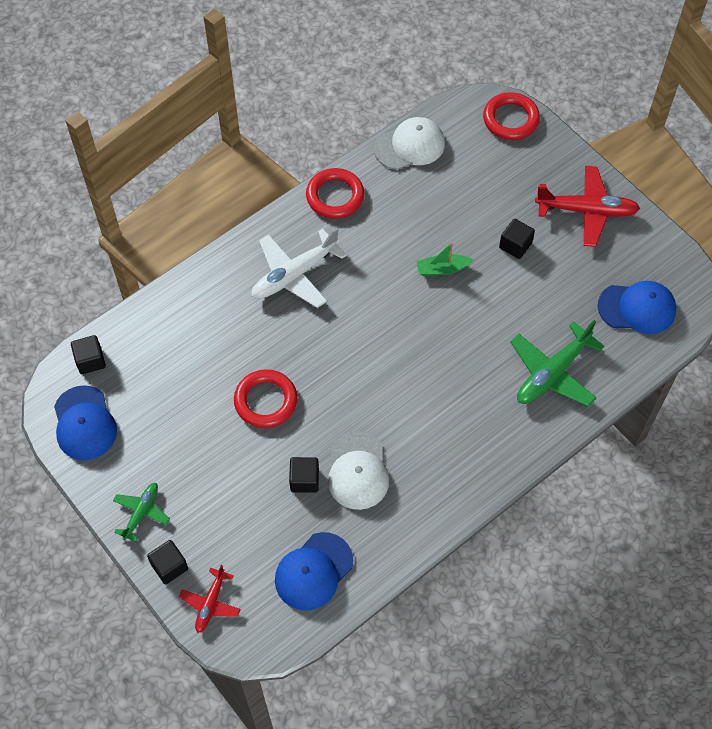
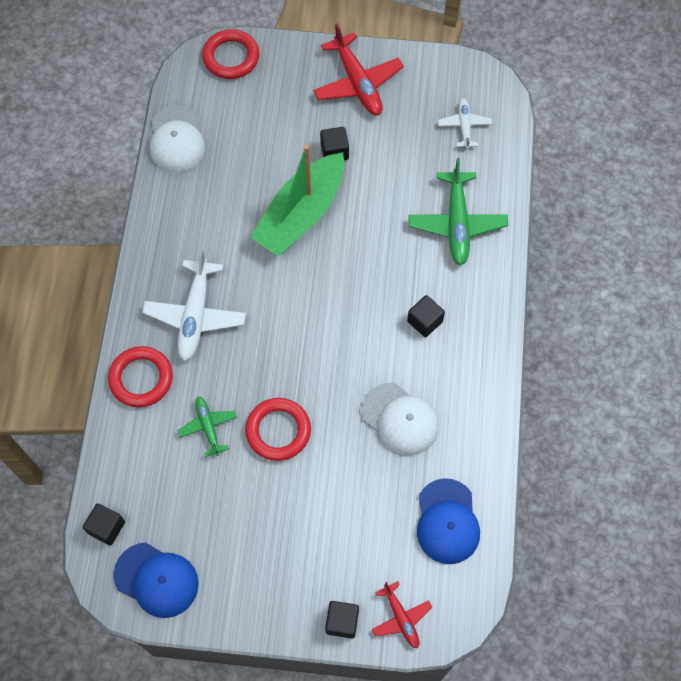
camera: 45 degrees left, 5 degrees up
(141, 512) = (277, 603): green plane -> green plane (208, 427)
(304, 480) = (370, 462): black cube -> black cube (424, 321)
(335, 196) = (161, 227): red ring -> red ring (141, 378)
(409, 146) = (176, 140): white cap -> white cap turned 150 degrees clockwise
(442, 269) = (301, 214): green boat -> green boat, size x2.28
(587, 211) = (357, 83): red plane -> red plane turned 105 degrees clockwise
(637, 308) = (464, 126): blue cap -> white plane

